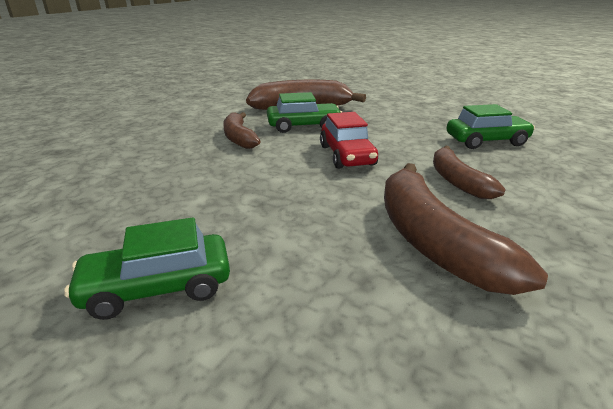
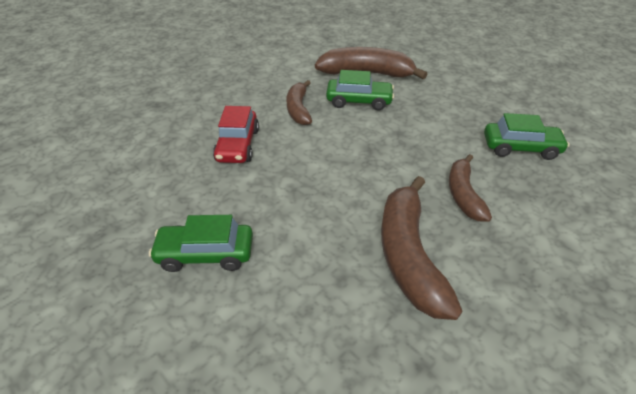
camera: 15 degrees right, 15 degrees up
(347, 155) = (382, 146): red car -> red car (238, 145)

